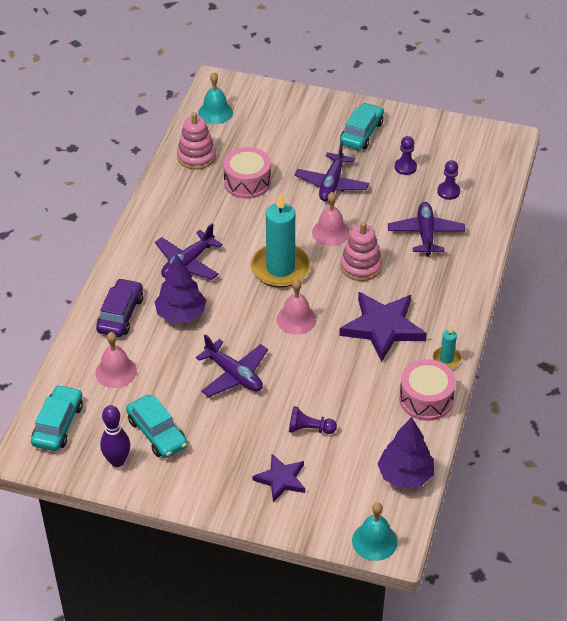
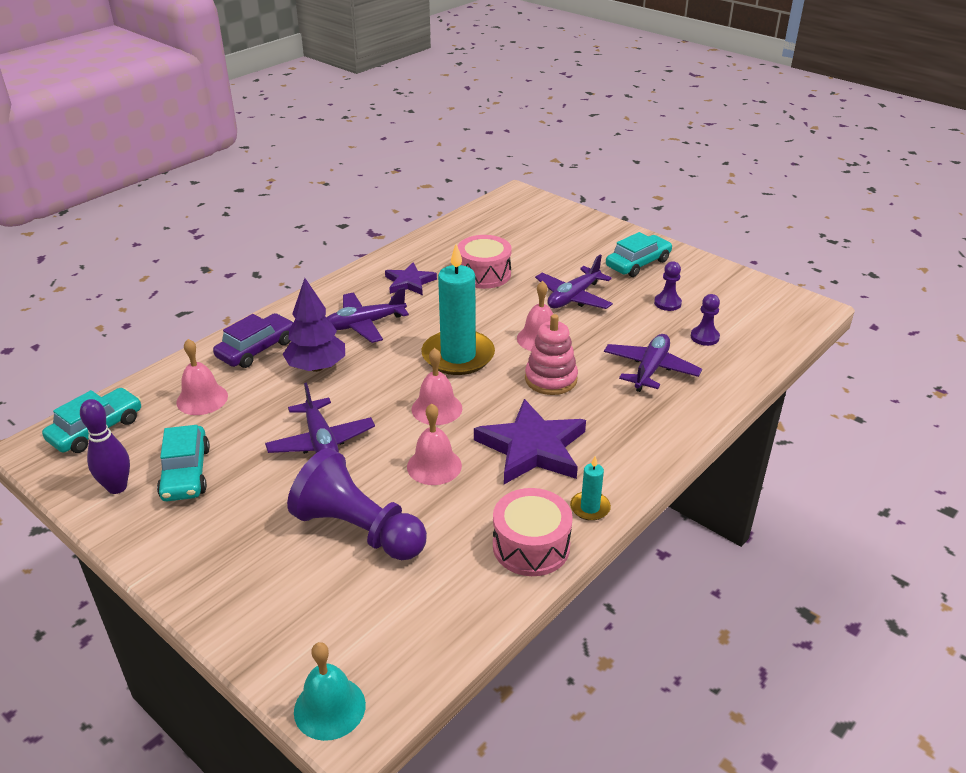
camera: 25 degrees right, 10 degrees down
(196, 157) = (450, 242): pink stacking toy -> none
(215, 112) = (498, 214): turquoise bell -> none
(281, 479) = (276, 577): purple star -> purple star (409, 282)
(309, 429) = (358, 530): purple pawn -> purple pawn, size x2.10
(326, 365) = (434, 466): none -> pink bell
(405, 475) = (436, 633): purple tree -> none

